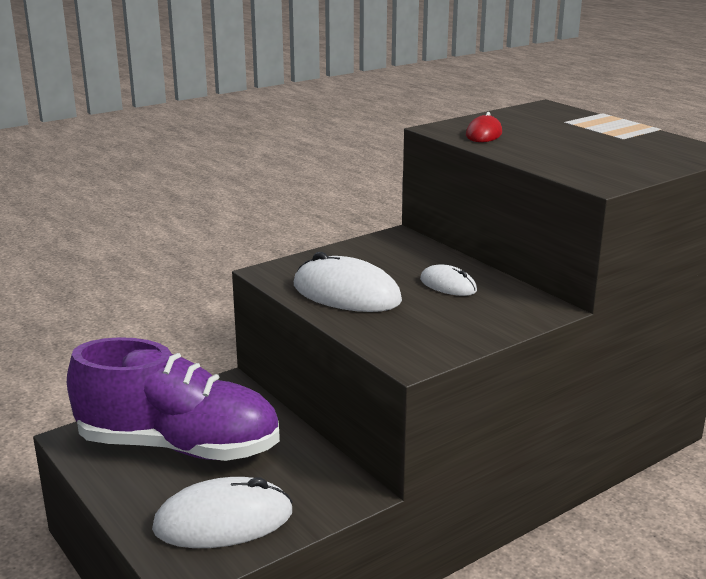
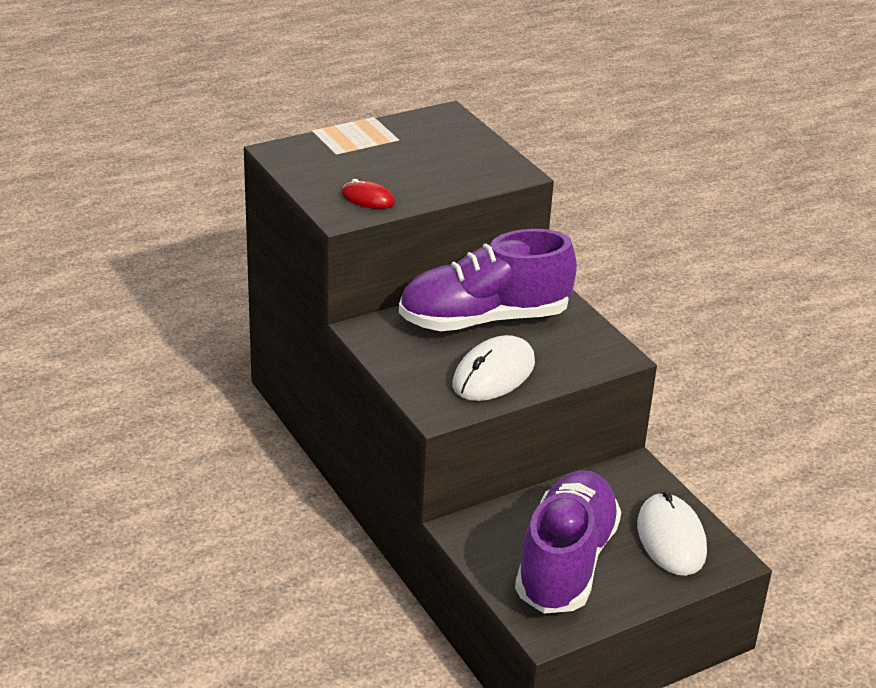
camera: 85 degrees left, 10 degrees up
(448, 285) = (484, 319): white mouse -> purple shoe

